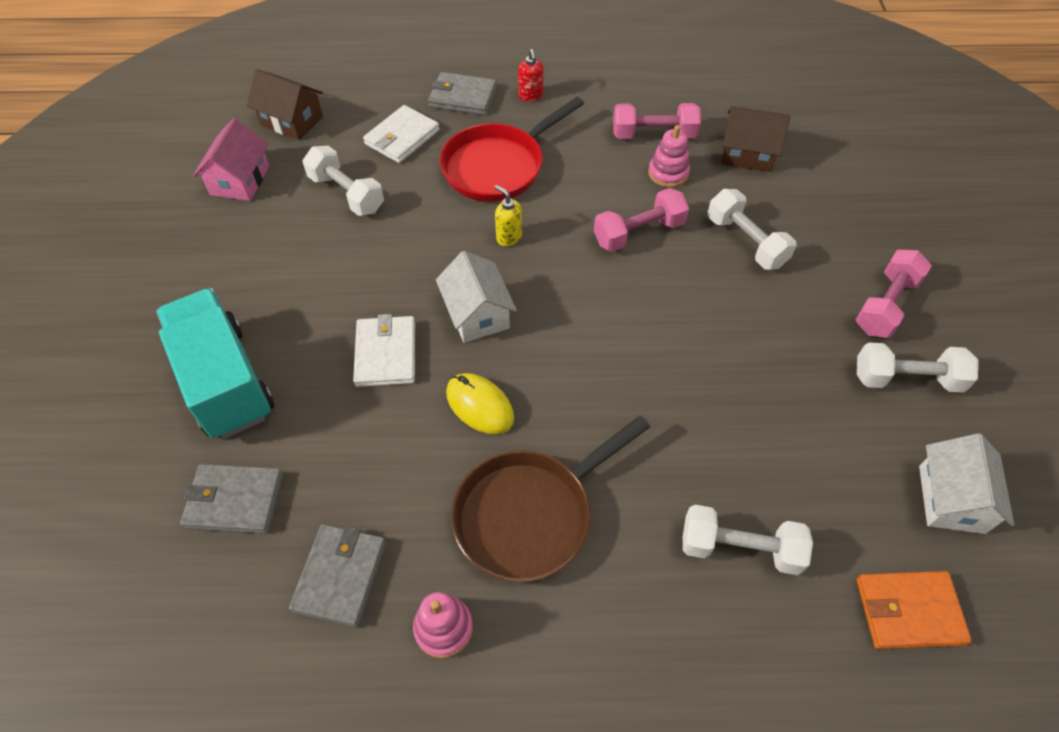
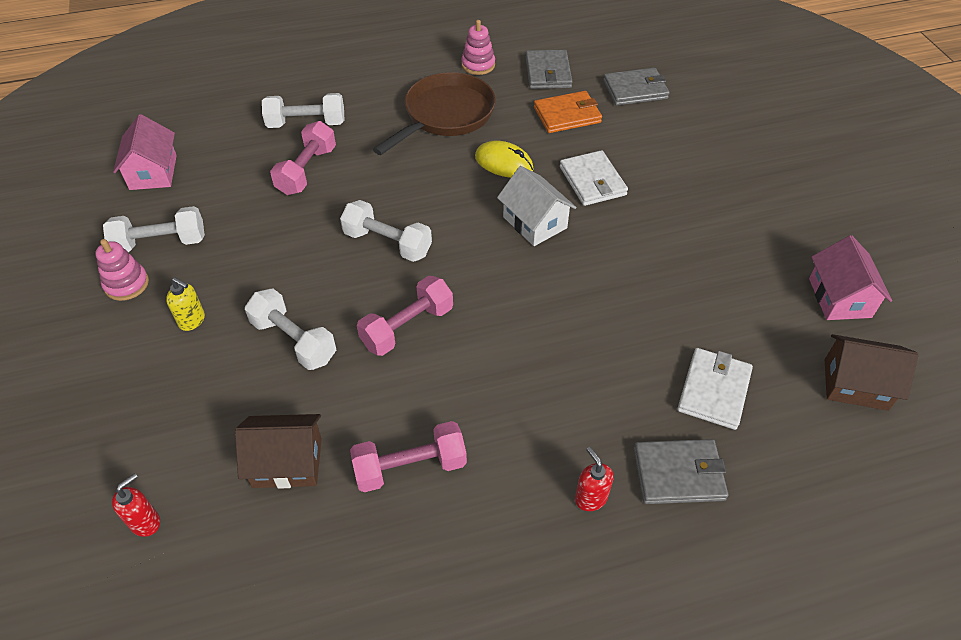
camera: 165 degrees right, 5 degrees down
(225, 381) = (697, 143): turquoise truck -> none
(346, 194) = (723, 306): white dumbbell -> white dumbbell (388, 243)
(498, 166) = (583, 375): red pan -> none
(508, 237) = (537, 295): yellow soap dispenser -> yellow soap dispenser (192, 320)
(668, 173) = (385, 410): pink stacking toy -> pink stacking toy (126, 284)
(848, 139) = (145, 522): none -> red soap dispenser
(885, 305) = (161, 303): pink dumbbell -> pink dumbbell (307, 171)
(908, 611) = (202, 115): orange wallet -> orange wallet (567, 115)
(951, 499) = (153, 172): white house -> pink house

